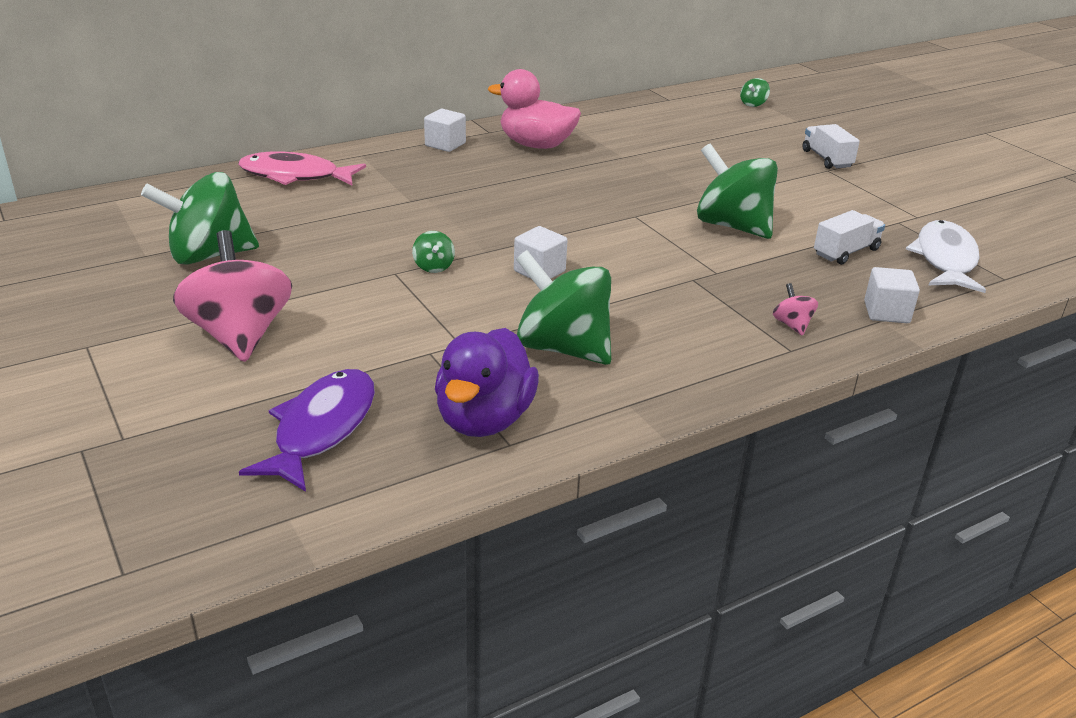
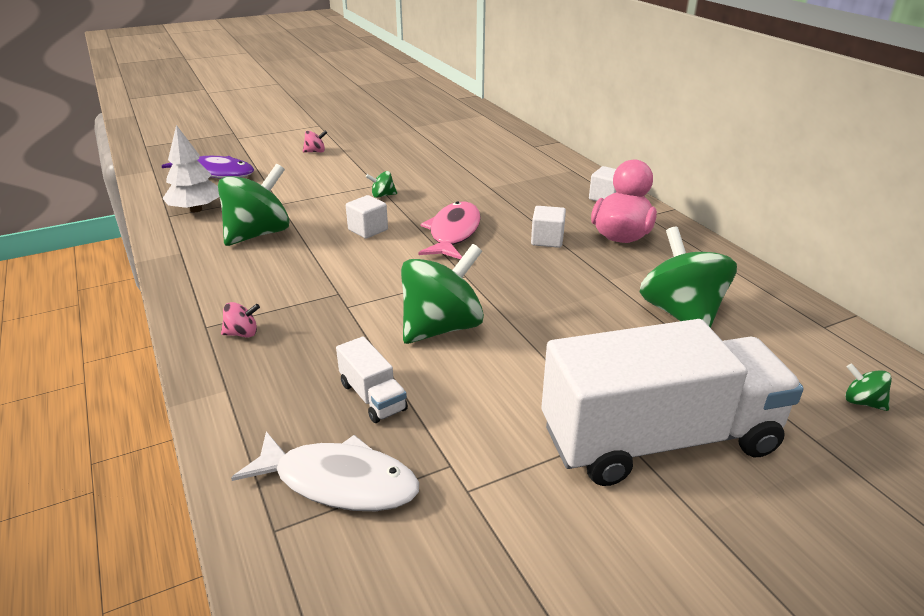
camera: 95 degrees right, 0 degrees up
(208, 255) = (409, 139): green spinning top -> green spinning top (681, 313)
(240, 335) = (315, 152): pink spinning top -> pink spinning top, size x0.42
(295, 176) = (527, 152): pink fish -> pink fish (453, 233)
(484, 419) = (196, 209): purple duck -> white tree
(826, 159) = (659, 439): white truck -> white truck, size x2.43
(886, 312) = (238, 397): white cube -> white cube (547, 240)

